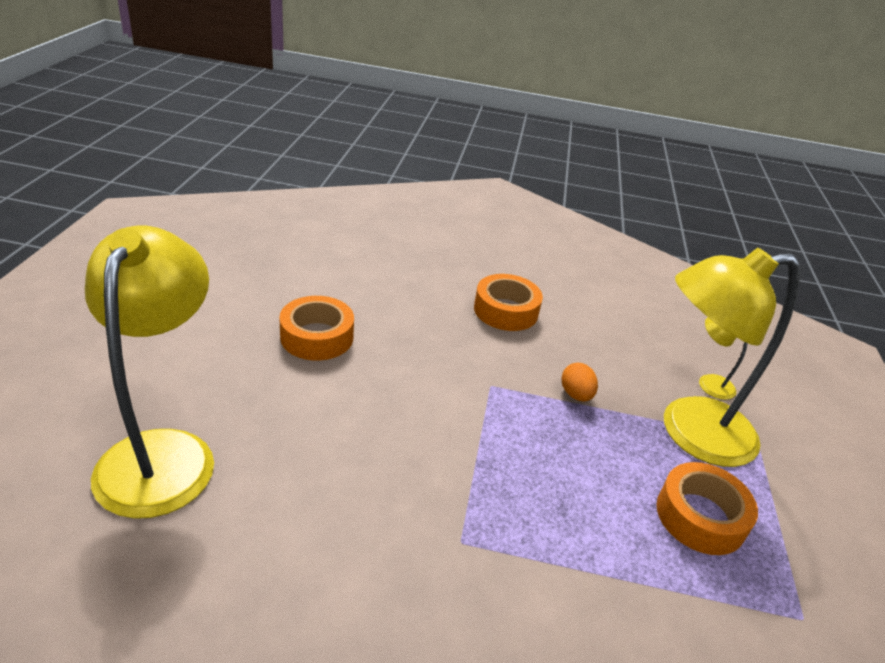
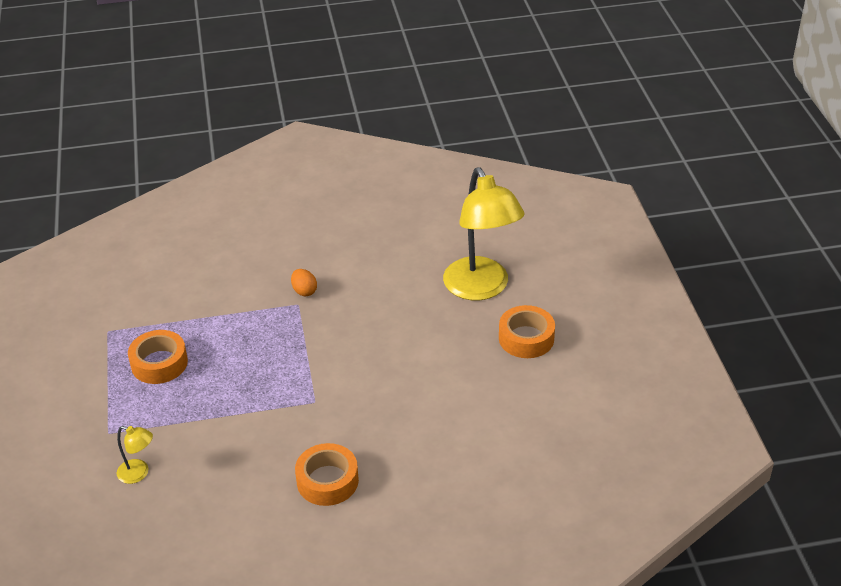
camera: 165 degrees right, 5 degrees up
(317, 337) = (459, 391): orange tape -> orange tape (526, 338)
(576, 395) = (249, 418): orange egg -> orange egg (304, 291)
(690, 432) = (160, 419): yellow lamp -> none

